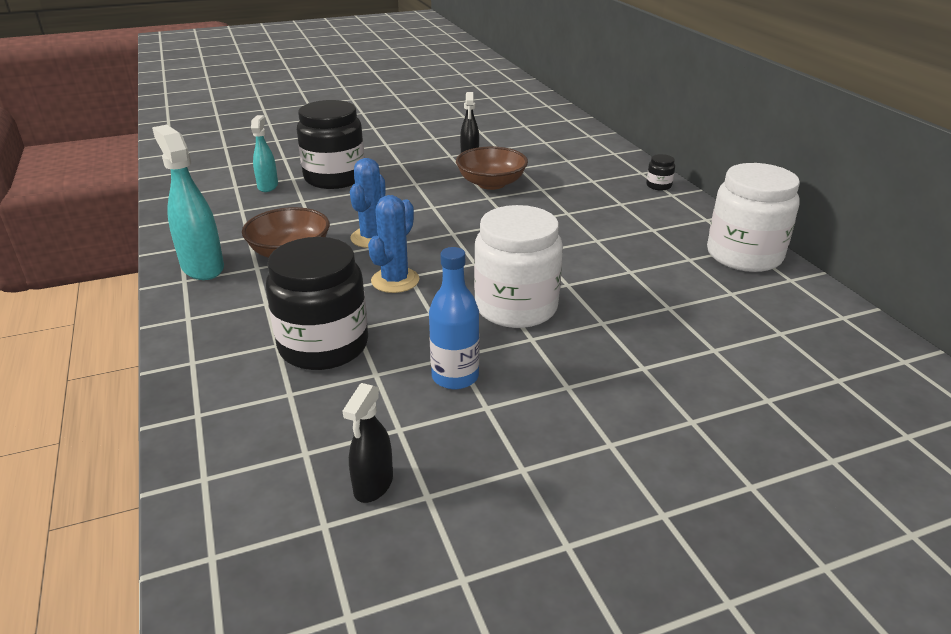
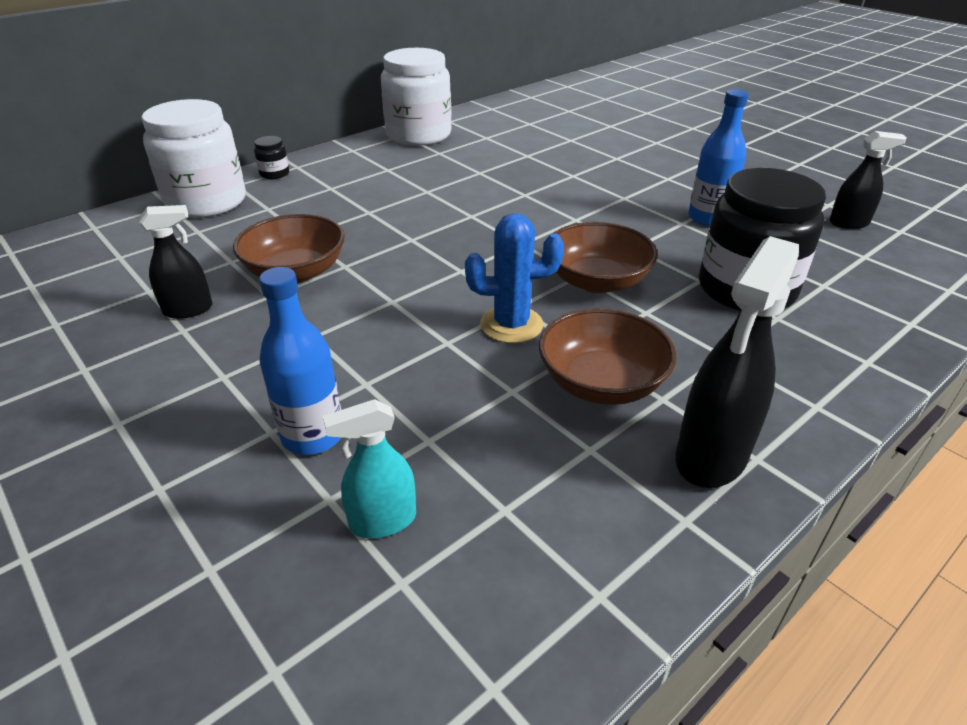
camera: 110 degrees left, 5 degrees up
(202, 267) = (711, 457): turquoise spray bottle -> black spray bottle
(335, 178) = (313, 435): black jar -> blue bottle
(395, 280) = (597, 281): blue cactus -> brown bowl
(516, 307) = (584, 210): white jar -> white jar (206, 202)

